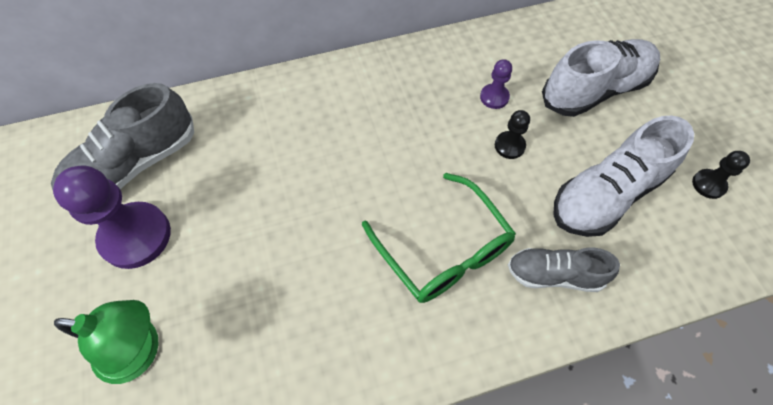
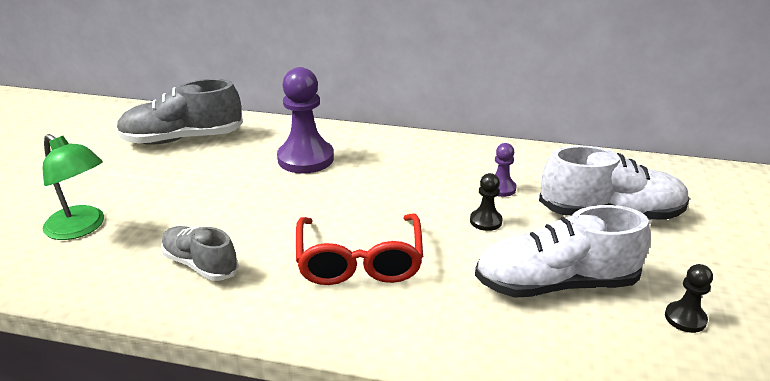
camera: 30 degrees right, 30 degrees down
(136, 236) = (144, 172): purple pawn -> purple pawn (305, 159)
(444, 251) = (359, 262): green glasses -> red glasses
(554, 274) = (447, 316): grey shoe -> grey shoe (200, 264)

